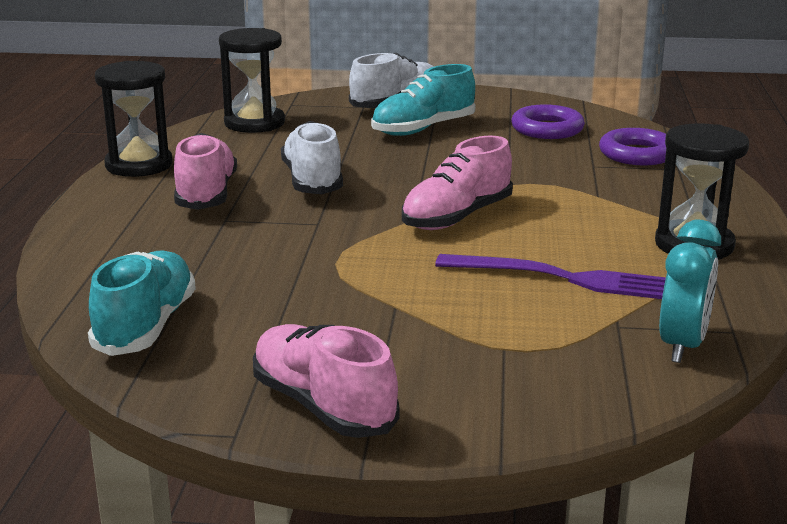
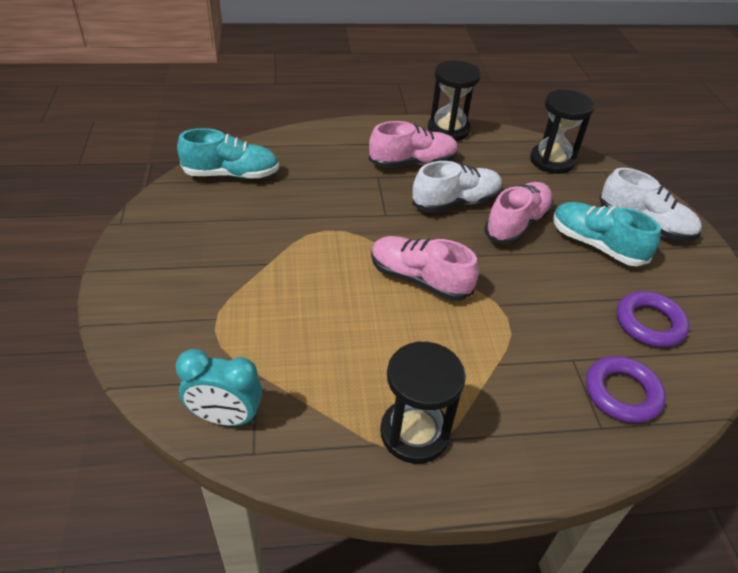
camera: 75 degrees right, 20 degrees up
(323, 406) = (146, 249): pink shoe -> pink shoe (517, 224)
(565, 278) = (327, 346): purple fork -> none

